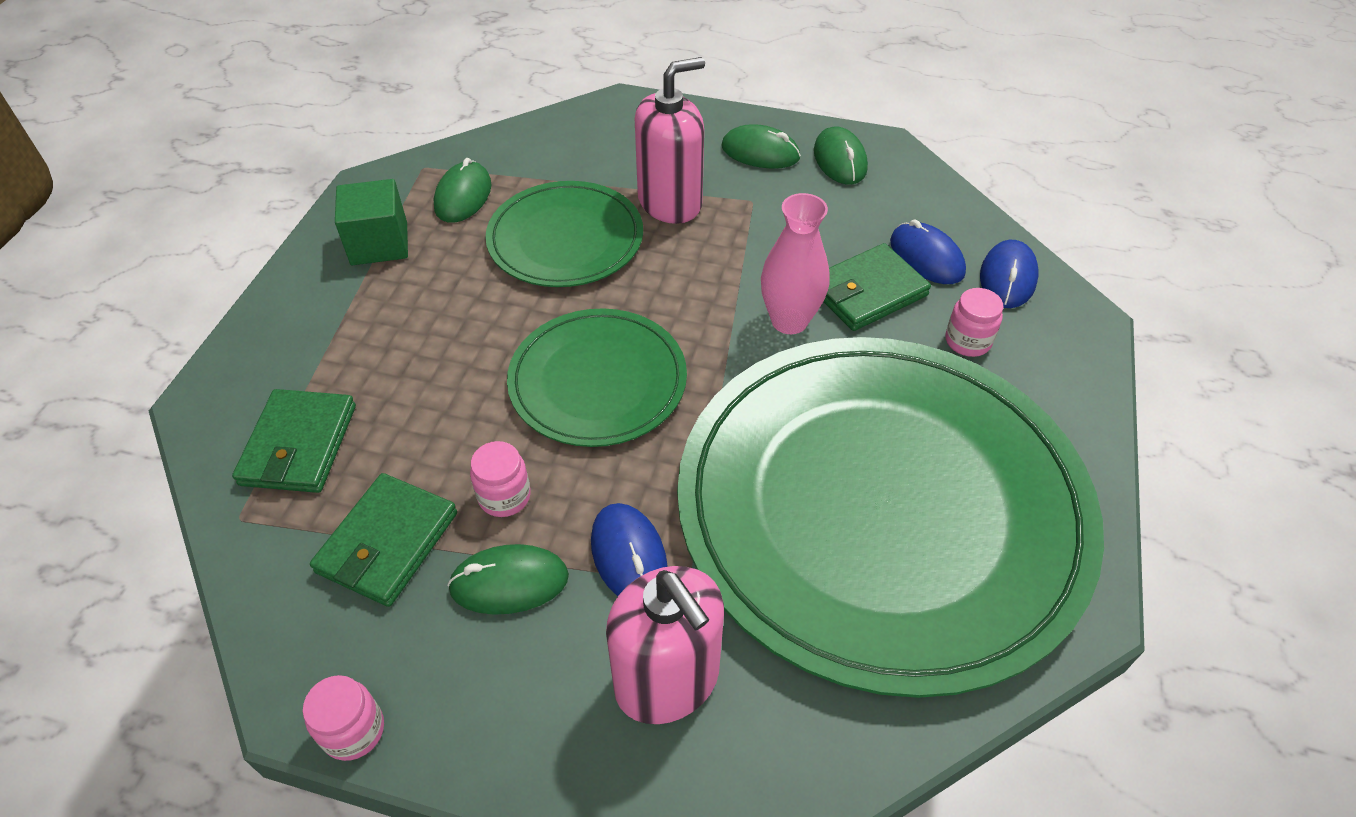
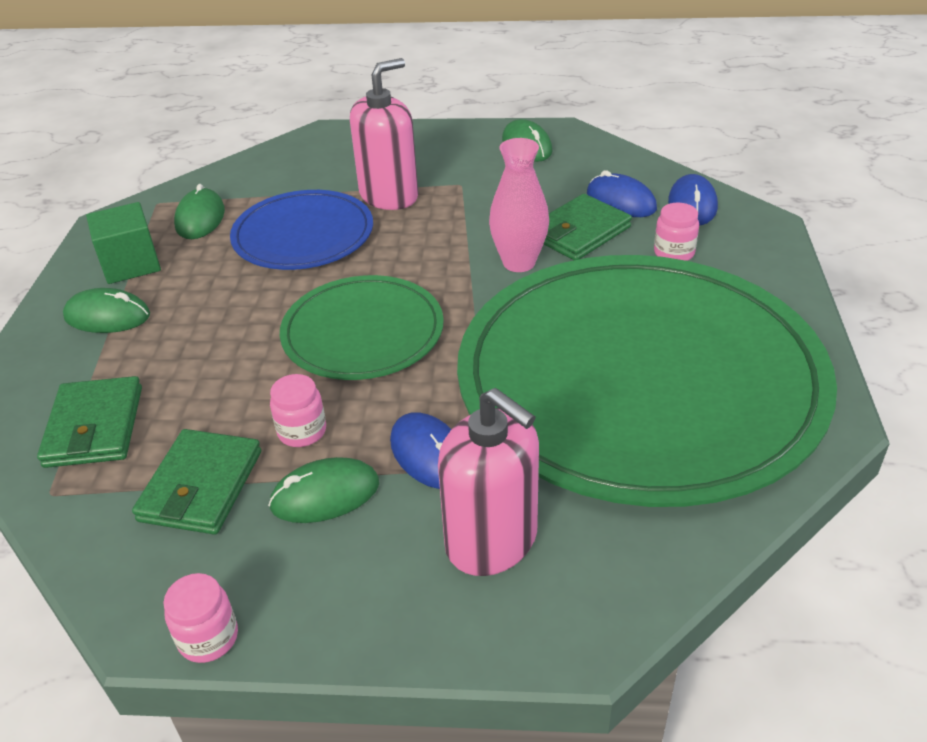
camera: 10 degrees left, 10 degrees down
(565, 239) = (303, 235): green plate -> blue plate
(760, 152) = (457, 150): green mouse -> green mouse (107, 316)

